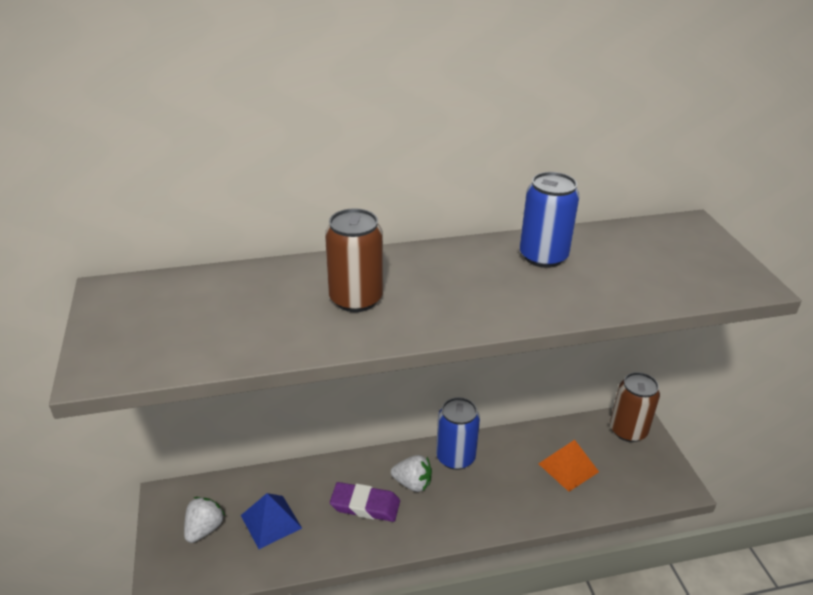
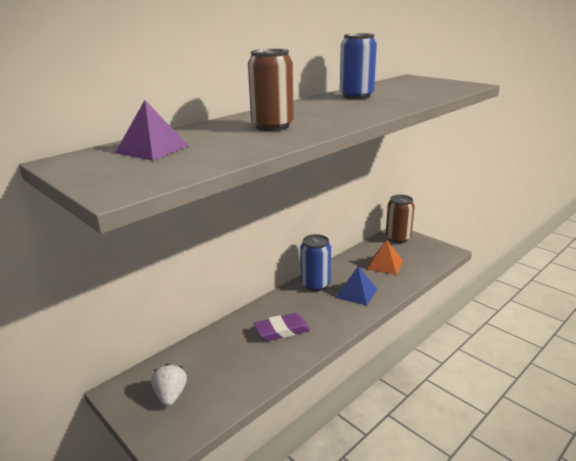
camera: 30 degrees left, 10 degrees down
(196, 300) = (152, 149): none -> purple pyramid
(271, 521) = (221, 367): blue pyramid -> blue pyramid (356, 293)
(412, 483) = (302, 307): white strawberry -> none

